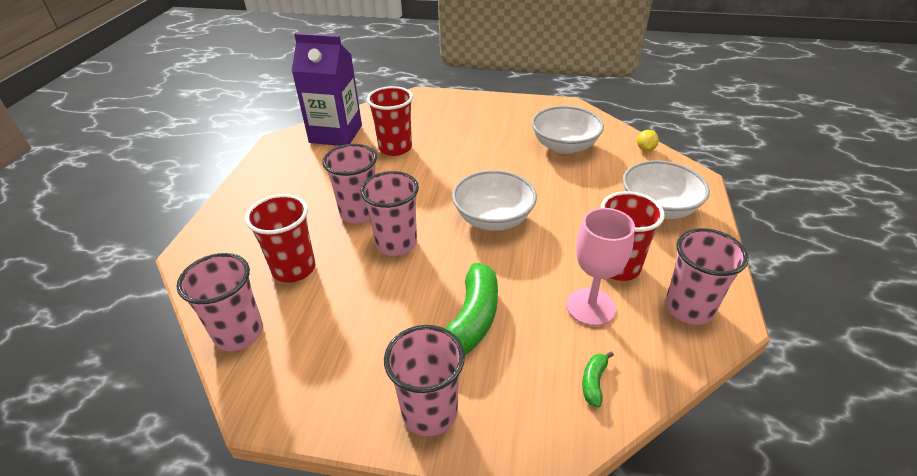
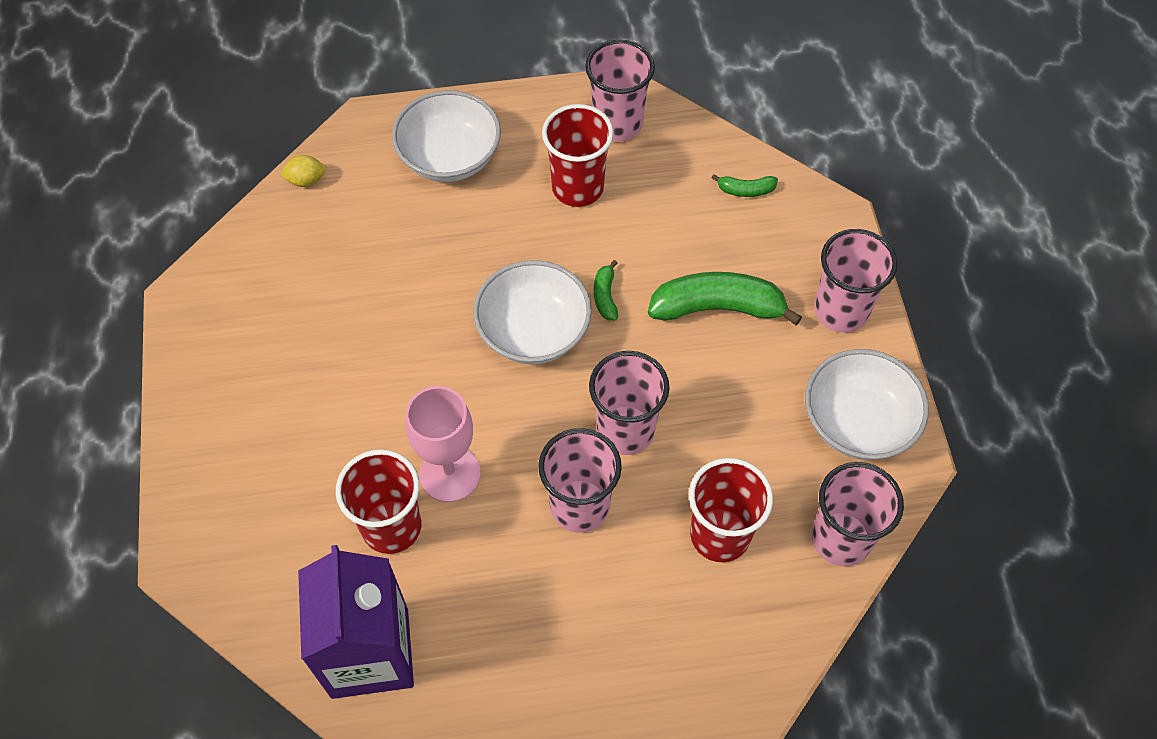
camera: 110 degrees left, 20 degrees up
(508, 259) = (605, 296): none -> green banana
(564, 146) = (322, 281): white bowl -> white bowl (858, 422)
(590, 307) = (650, 205): pink goblet -> pink goblet (450, 473)

